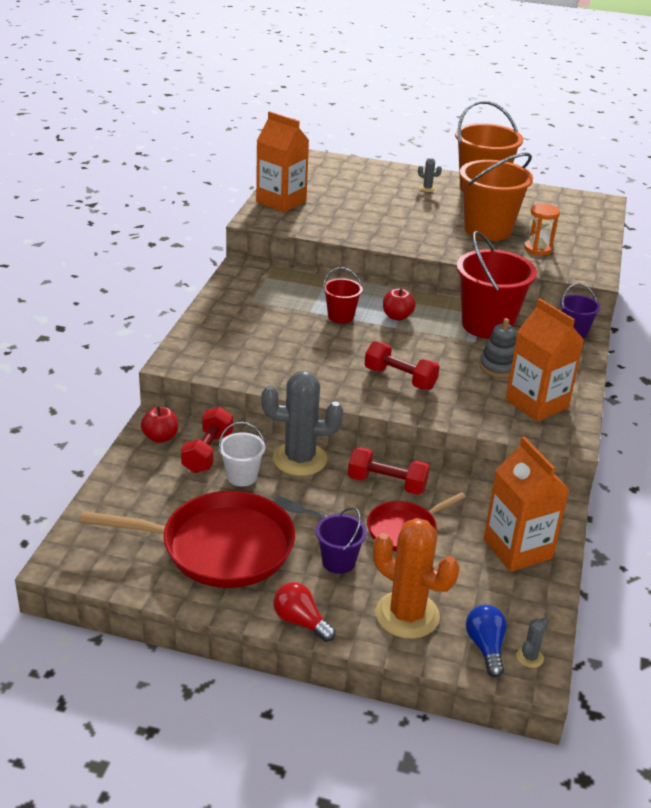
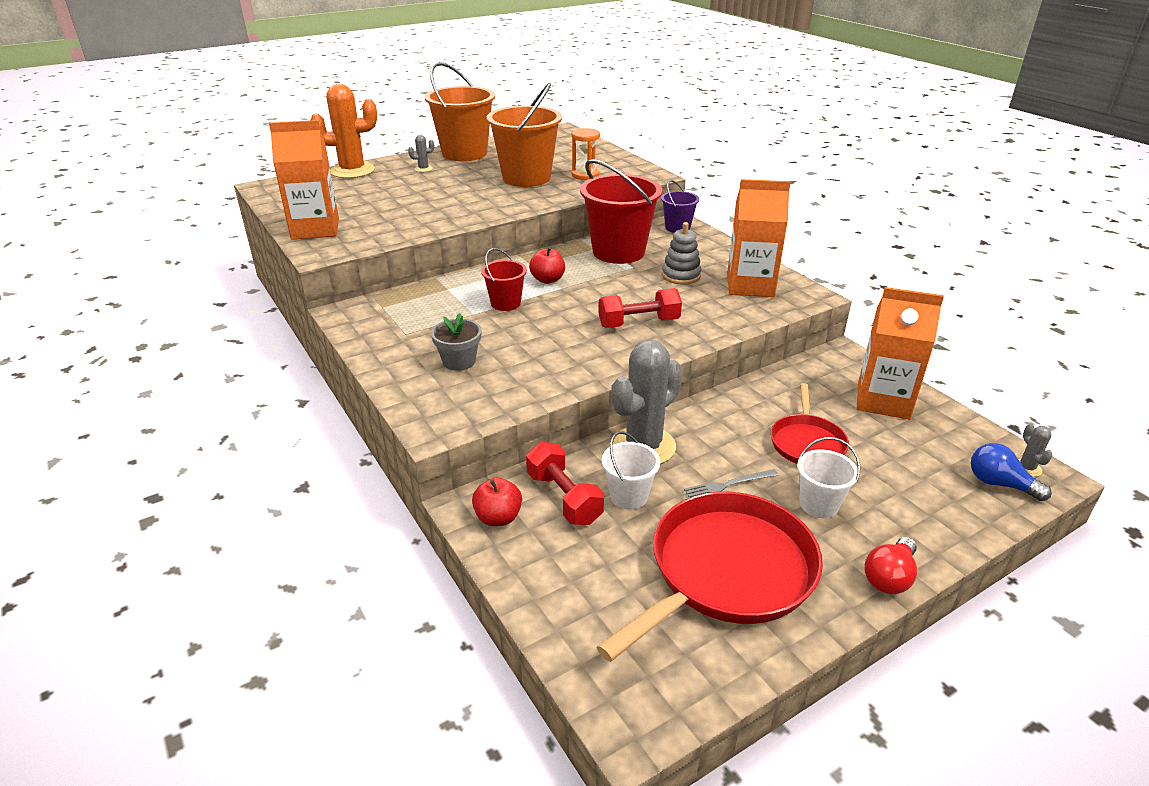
camera: 45 degrees left, 0 degrees up
(250, 335) = (459, 361): none -> grey flower pot
(300, 621) = (889, 577): red light bulb -> red light bulb turned 45 degrees counterclockwise
(338, 562) = (819, 504): purple bucket -> white bucket
(387, 483) = (733, 417): red dumbbell -> none
(407, 615) = (927, 504): orange cactus -> orange cactus (352, 171)

